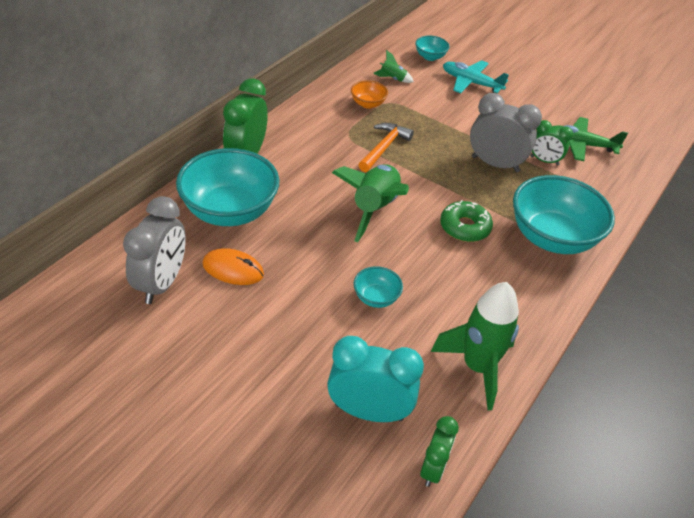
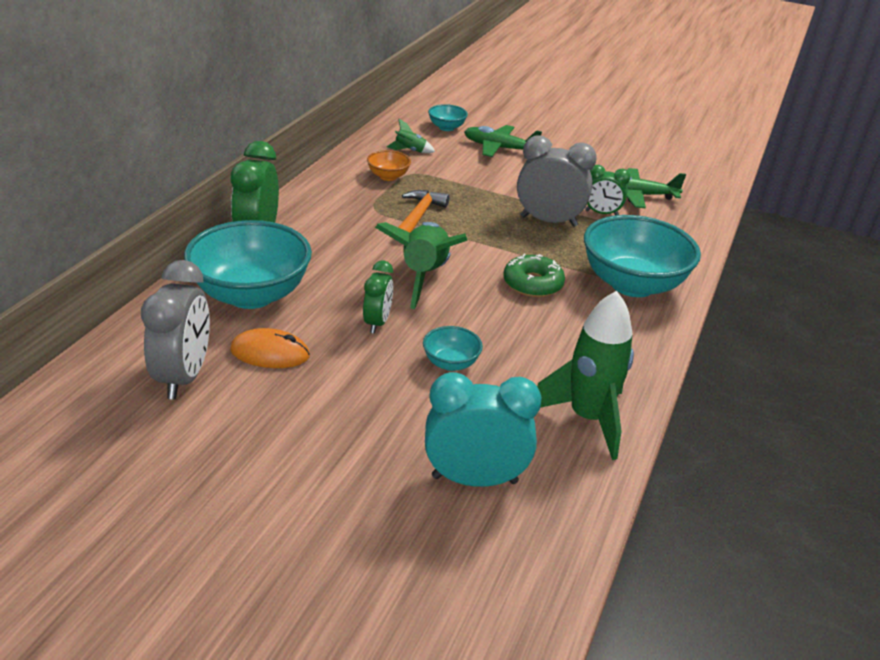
camera: 10 degrees left, 10 degrees down
(433, 468) = (567, 528): green clock -> green clock (377, 322)
(471, 83) = (499, 148): turquoise plane -> green plane

